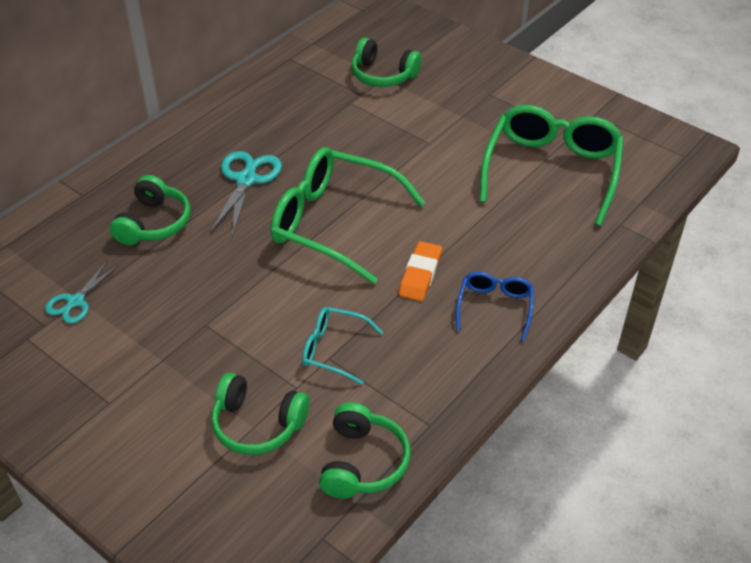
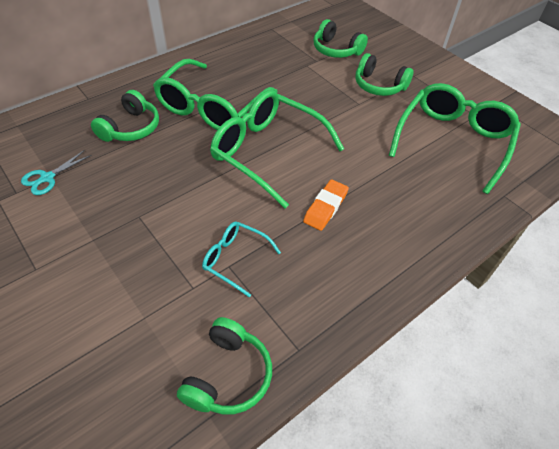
camera: 10 degrees right, 5 degrees up
(246, 180) = (211, 108): turquoise scissors -> green glasses
(257, 424) = (148, 316): green headphones -> green headphones (379, 85)
(495, 307) = (382, 248): blue glasses -> none

